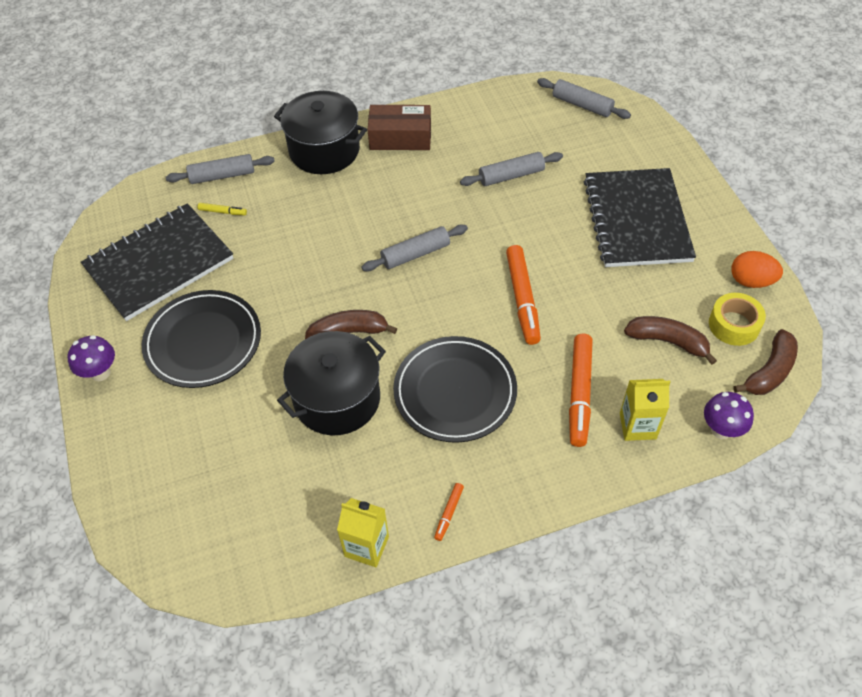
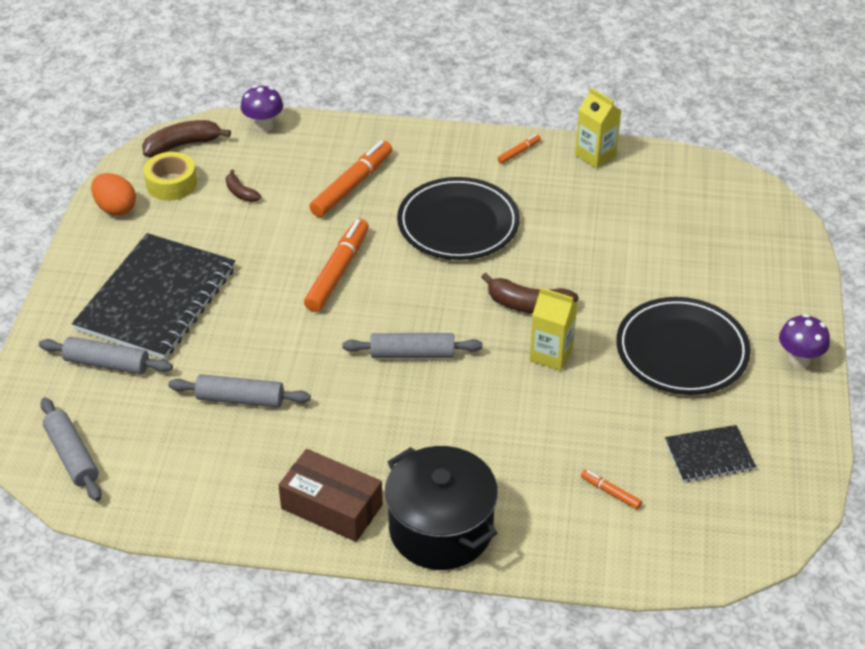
camera: 155 degrees left, 10 degrees down
(159, 263) = (709, 455): black notebook -> black notebook, size x0.48
(222, 176) = (593, 546): grey rolling pin -> grey rolling pin (107, 364)
(222, 212) = (610, 492): yellow marker -> orange marker
(337, 399) = (568, 255): black pot -> none
(637, 426) = (325, 150): yellow carton -> yellow carton (551, 355)
(668, 341) = (240, 193): brown banana -> brown banana, size x0.58

